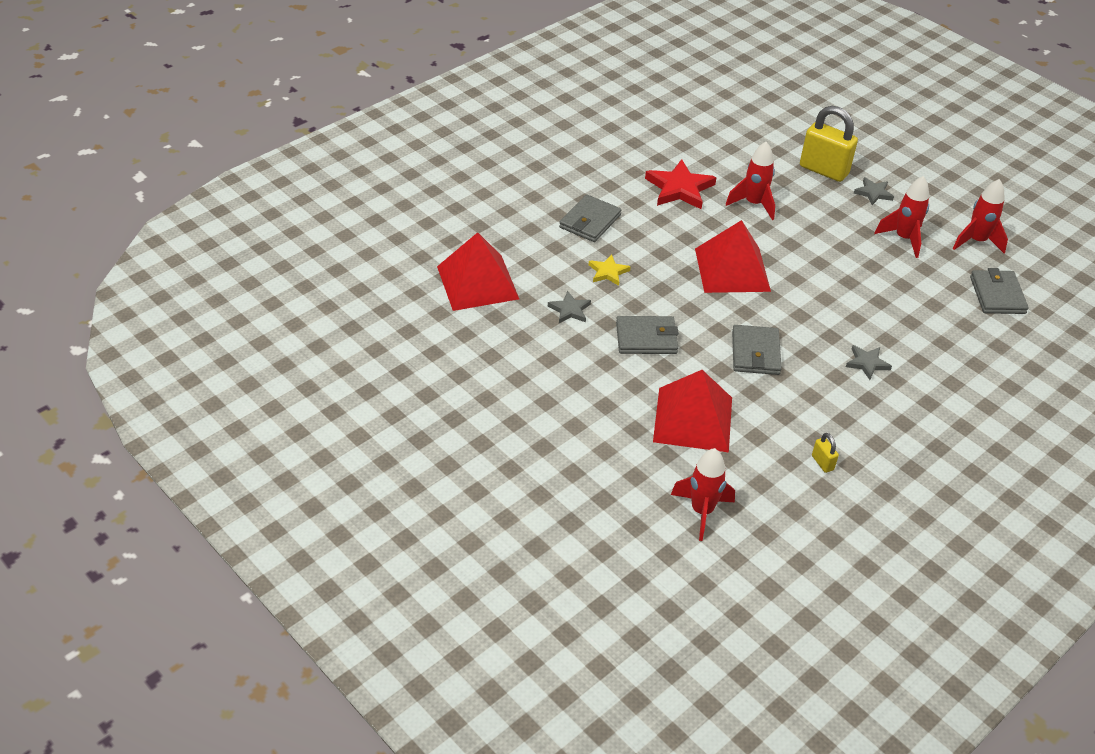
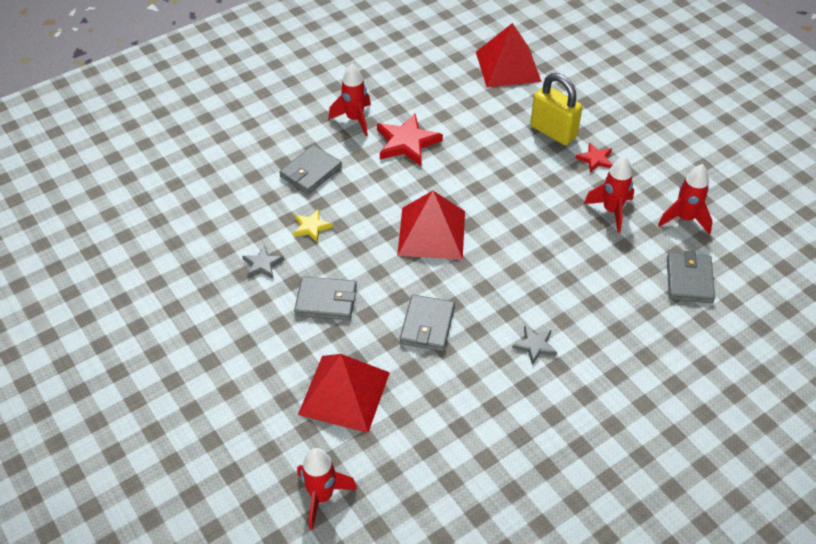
camera: 10 degrees right, 5 degrees up
(478, 282) = (185, 229): red pyramid -> red pyramid (508, 66)
(753, 204) = (473, 164): red rocket -> red rocket (354, 119)
(822, 463) = (457, 453): yellow padlock -> none
(873, 193) = (595, 159): grey star -> red star

